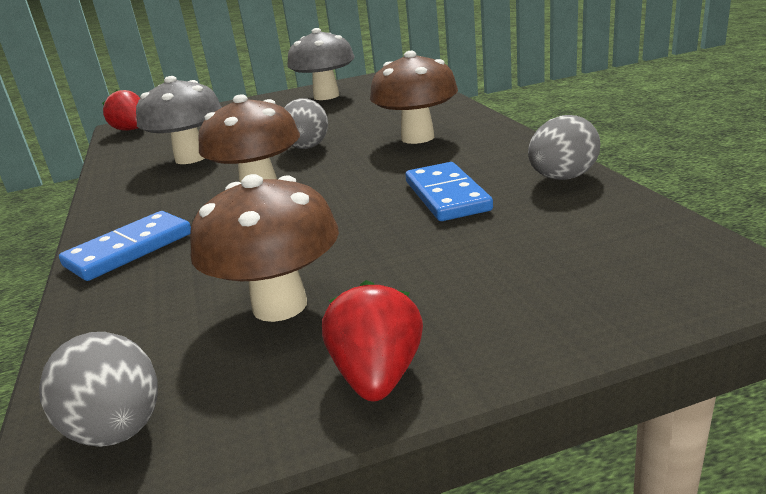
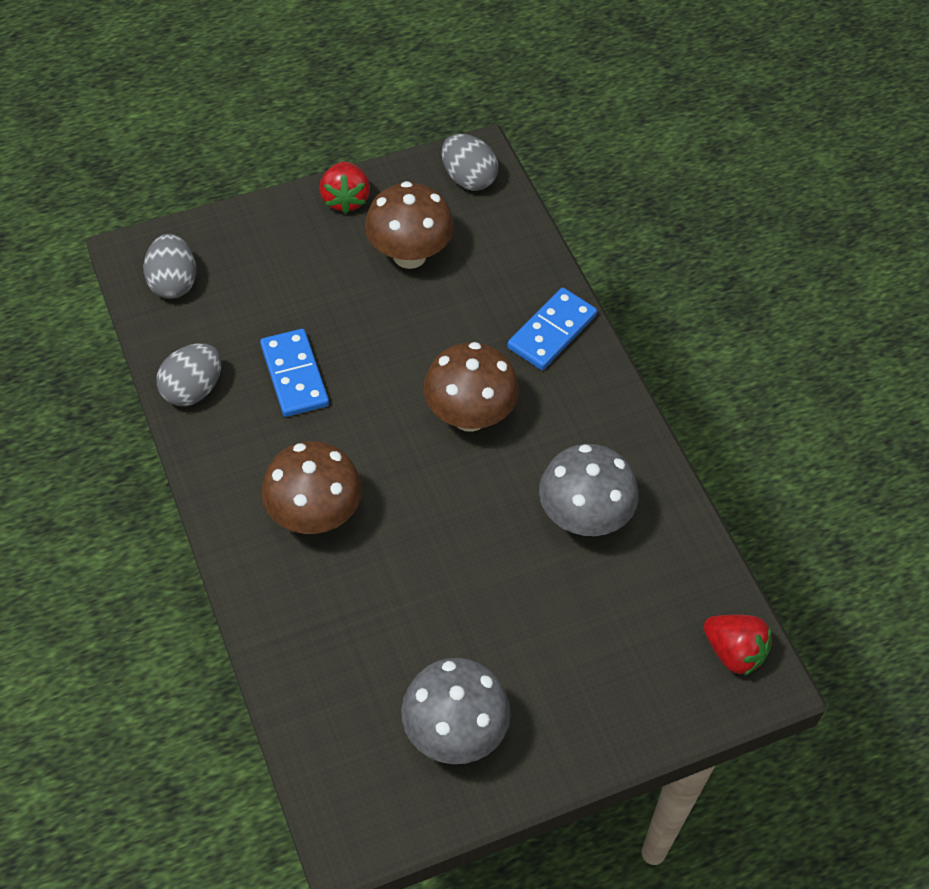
camera: 170 degrees right, 30 degrees up
(307, 148) = (443, 515): grey egg -> grey egg (173, 282)

